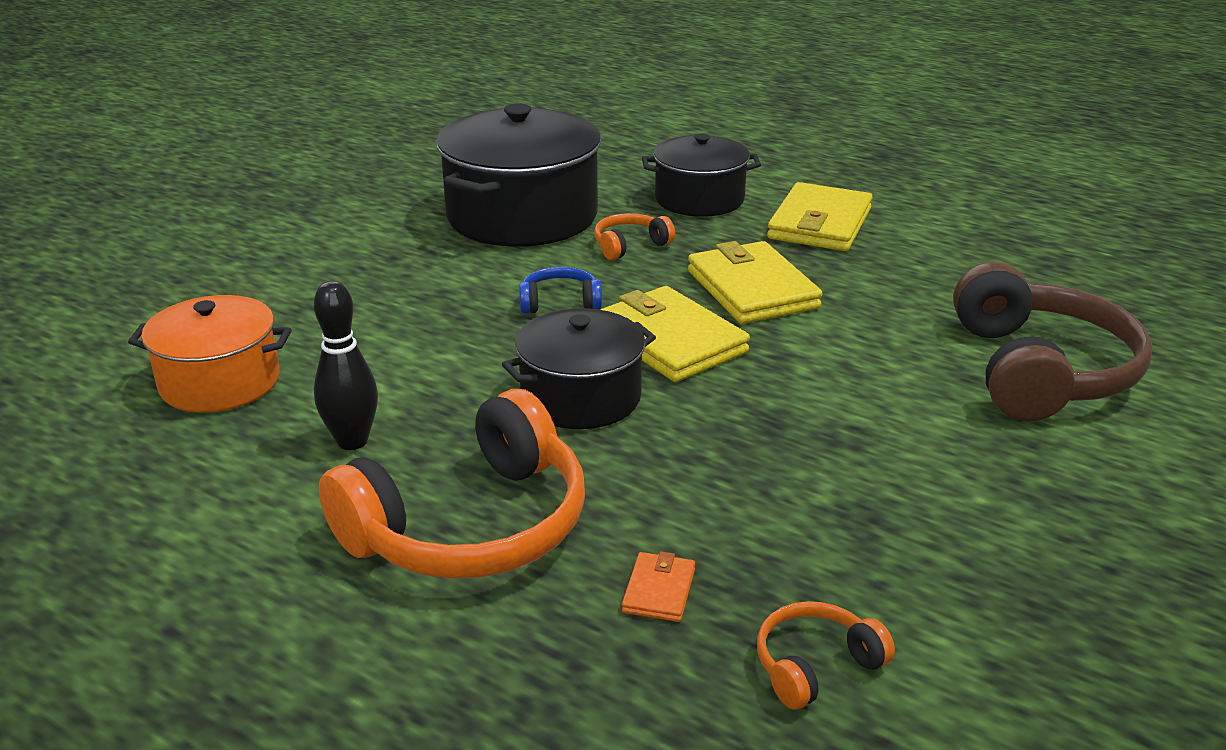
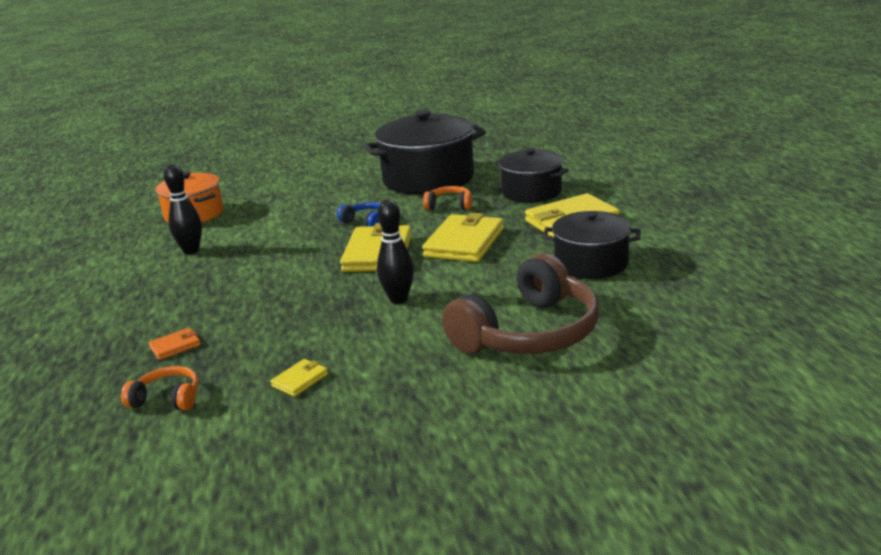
camera: 45 degrees right, 5 degrees down
(471, 526) = (167, 296): orange headphones -> none
(581, 397) = (295, 264): black pot -> black pot (591, 263)
(823, 390) = (398, 299): none -> black bowling pin
(927, 545) = (300, 380): none -> yellow wallet

